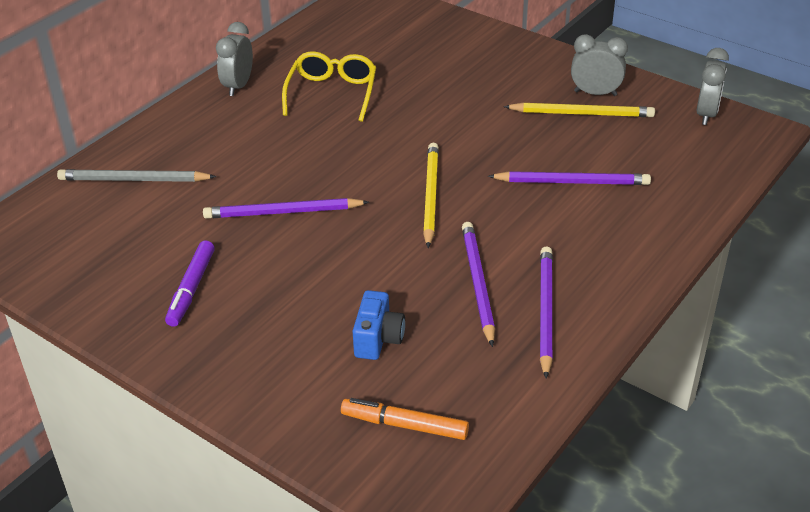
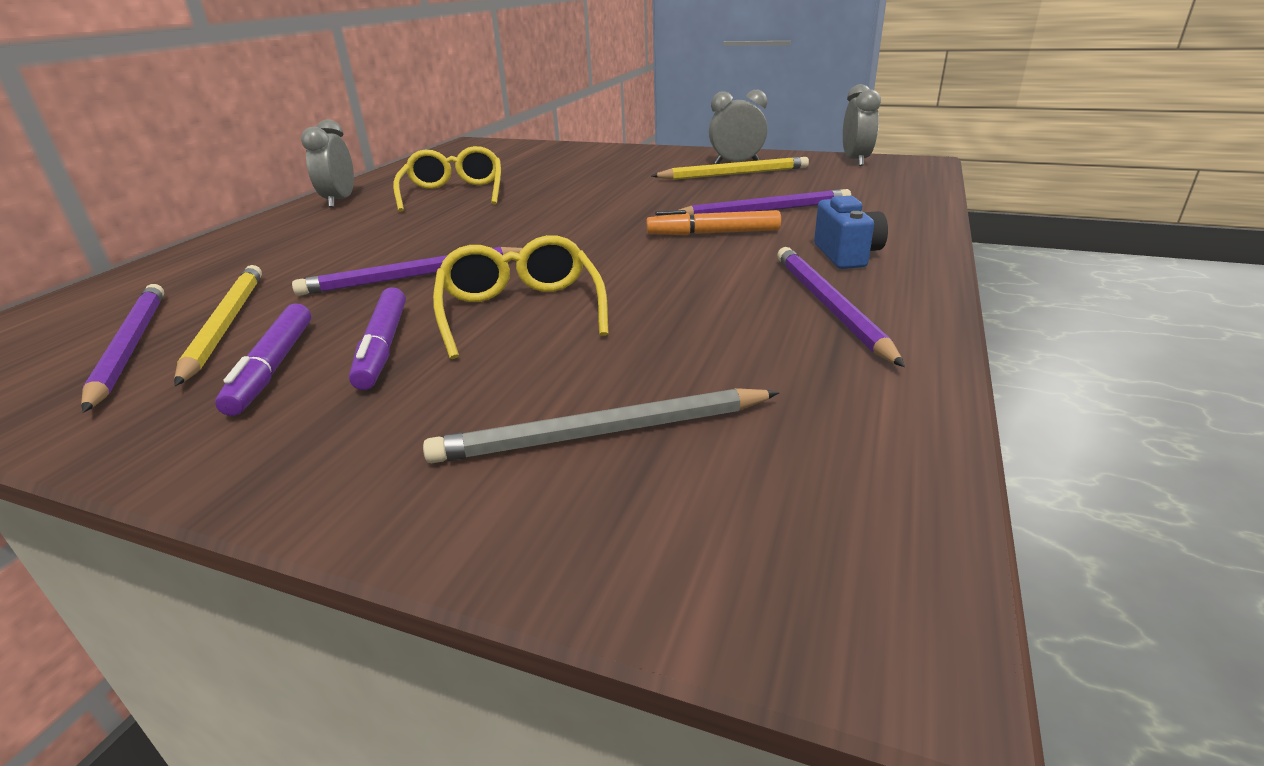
camera: 15 degrees left, 10 degrees down
(134, 180) = (190, 279): grey pencil -> grey pencil (602, 433)
(255, 285) = (383, 347): none -> purple marker
(345, 269) = (520, 311): none -> yellow glasses
(378, 339) = (604, 373): blue camera -> blue camera (847, 255)
(404, 425) = (715, 477): orange marker -> orange marker (713, 233)
(430, 196) = (605, 240): yellow pencil -> yellow pencil (225, 324)
(477, 284) = (716, 296): purple pencil -> purple pencil (130, 346)

